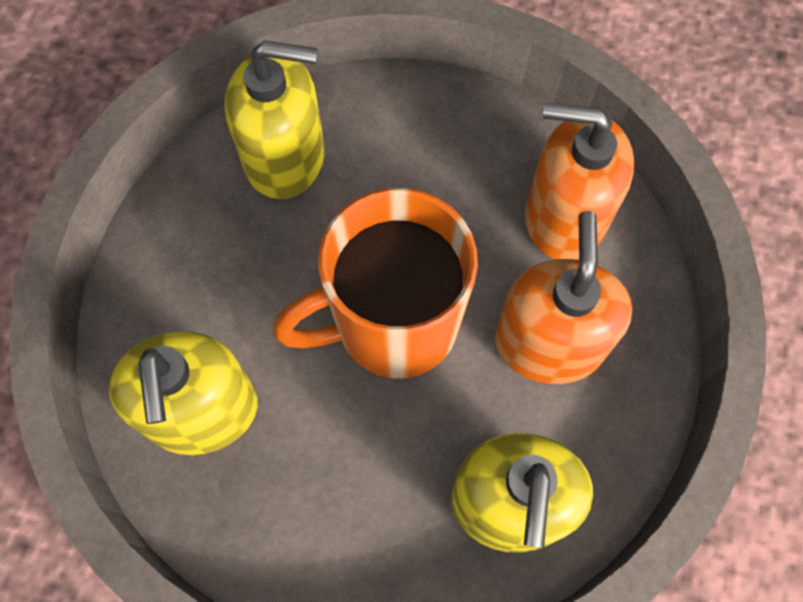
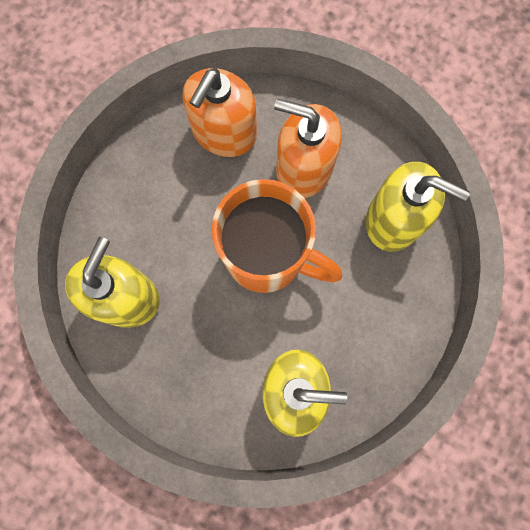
camera: 75 degrees left, 10 degrees up
(393, 324) = (267, 256): orange mug -> orange mug turned 60 degrees counterclockwise

